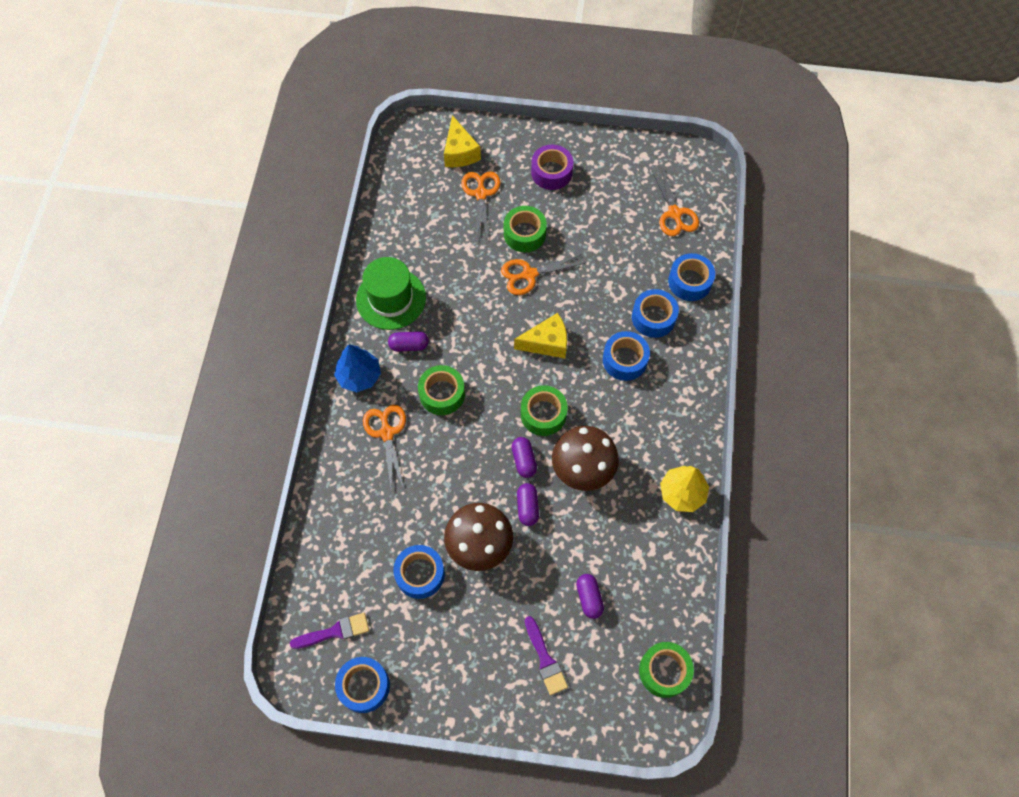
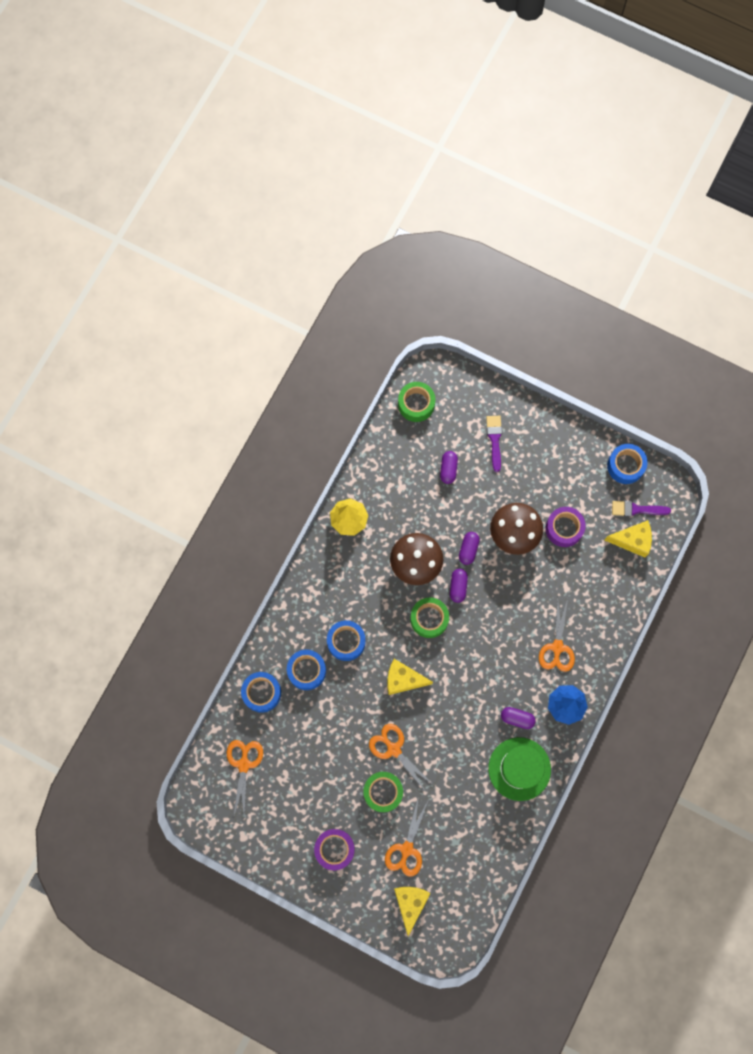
camera: 160 degrees left, 10 degrees up
(330, 589) = (632, 540): none -> yellow cheese
(420, 574) = (564, 528): blue tape -> purple tape
(442, 394) = (503, 665): green tape -> none
(529, 274) = (394, 749): orange scissors -> orange scissors turned 135 degrees counterclockwise

